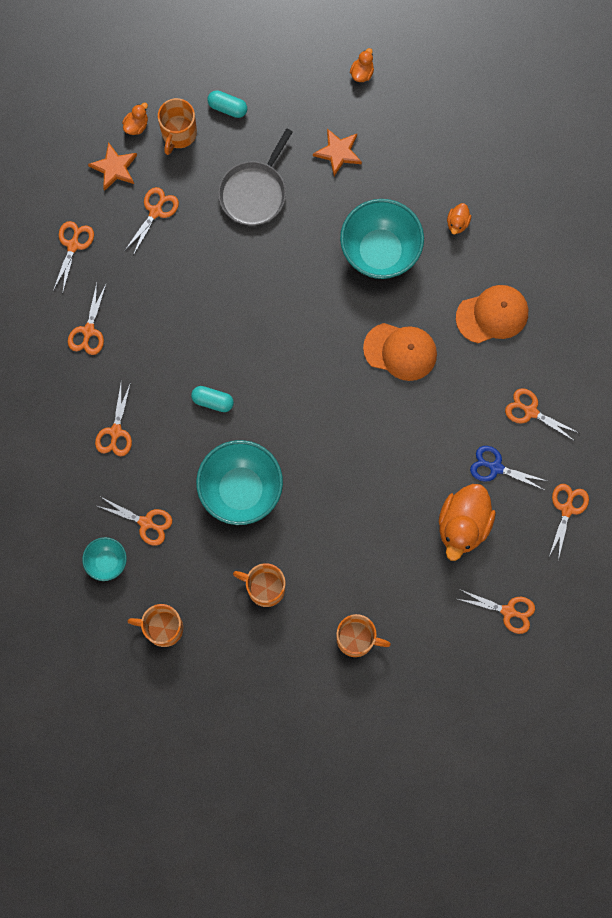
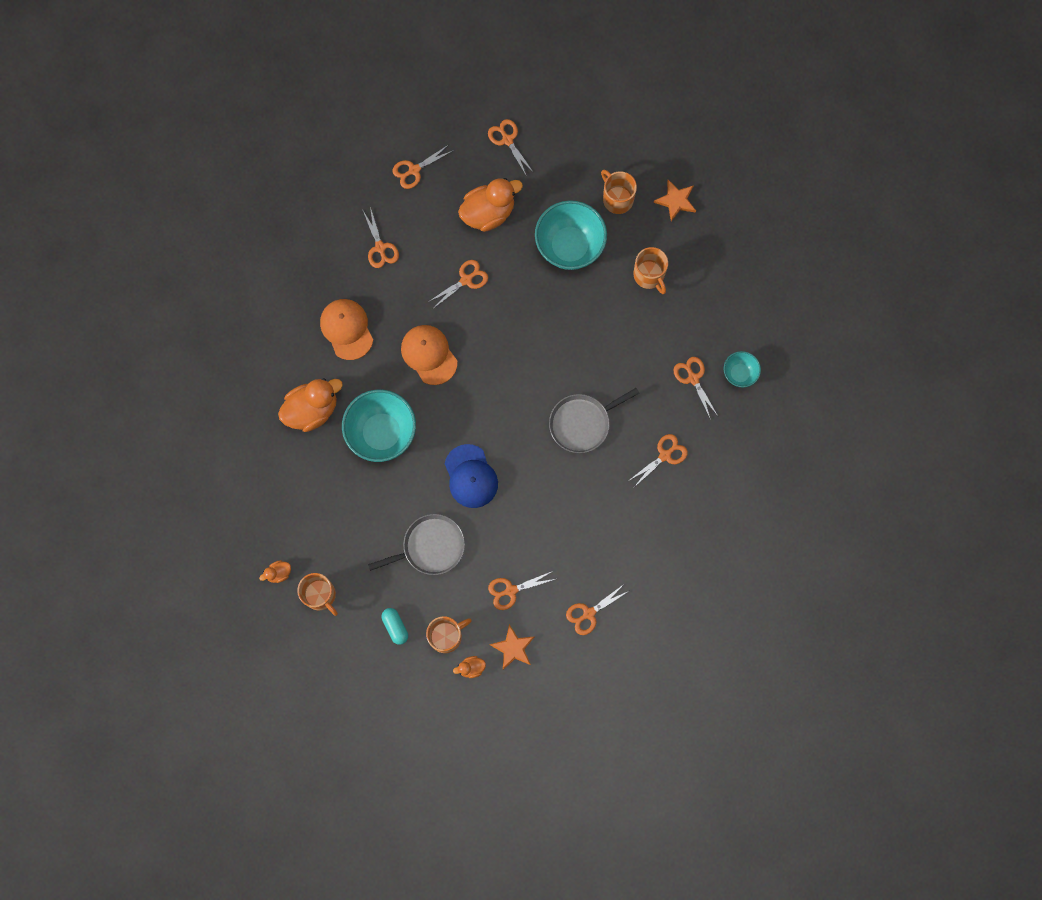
camera: 140 degrees left, 0 degrees up
(88, 331) = (627, 541): orange scissors -> orange scissors (466, 280)
(163, 628) = (736, 303): orange mug -> orange mug (320, 595)
(213, 401) = (582, 423): turquoise capsule -> grey pan
(241, 490) = (612, 349): turquoise bowl -> turquoise bowl (569, 246)
(271, 277) = (471, 476): none -> blue cap
(338, 152) = (347, 527): orange star -> orange star (676, 201)
(457, 223) = (312, 410): orange duck -> orange duck, size x2.21
(492, 315) = (347, 329): orange cap -> orange cap turned 45 degrees clockwise
(495, 467) = (435, 231): blue scissors -> none

